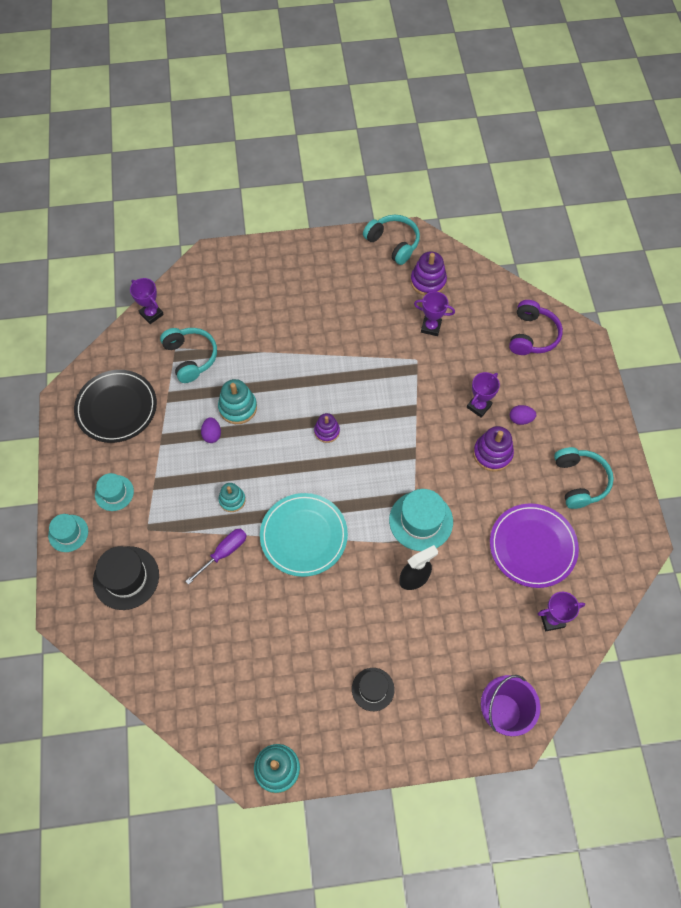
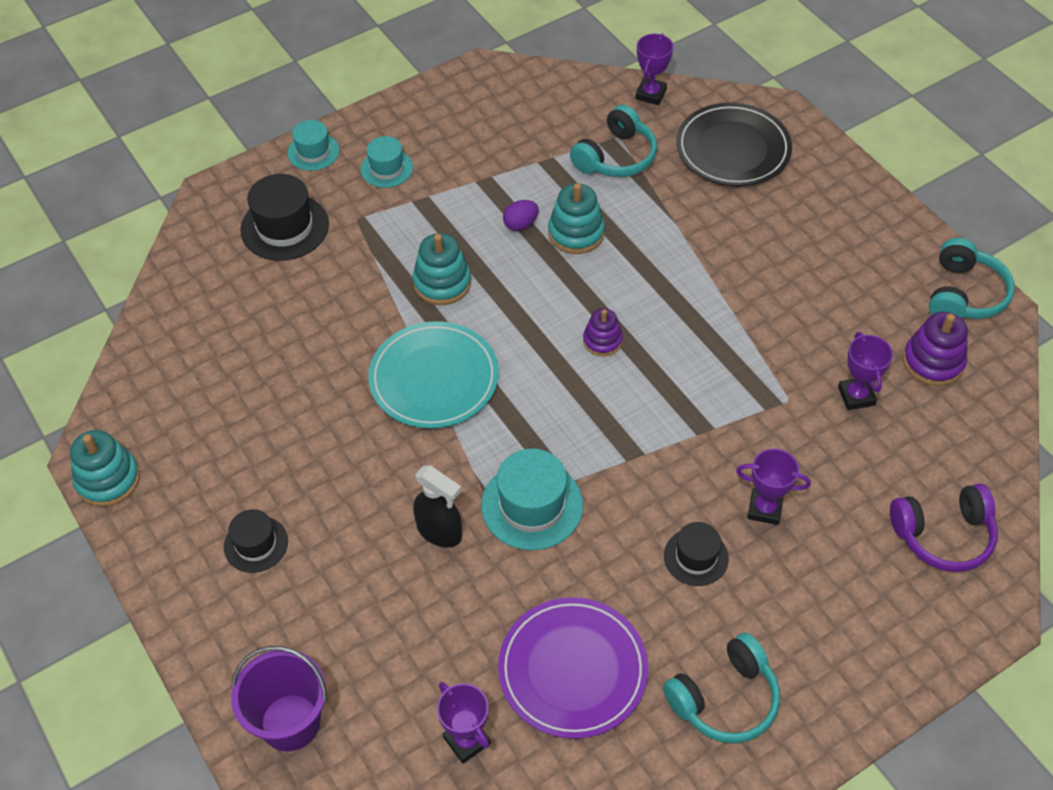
camera: 65 degrees right, 10 degrees down
(116, 408) = (499, 121): black plate -> black plate (733, 149)
(223, 553) = (365, 305): purple screwdriver -> none
(232, 500) = (442, 283): turquoise stacking toy -> turquoise stacking toy, size x1.52
(492, 454) = (696, 557): purple stacking toy -> black hat
(520, 419) = (780, 574): purple egg -> none

